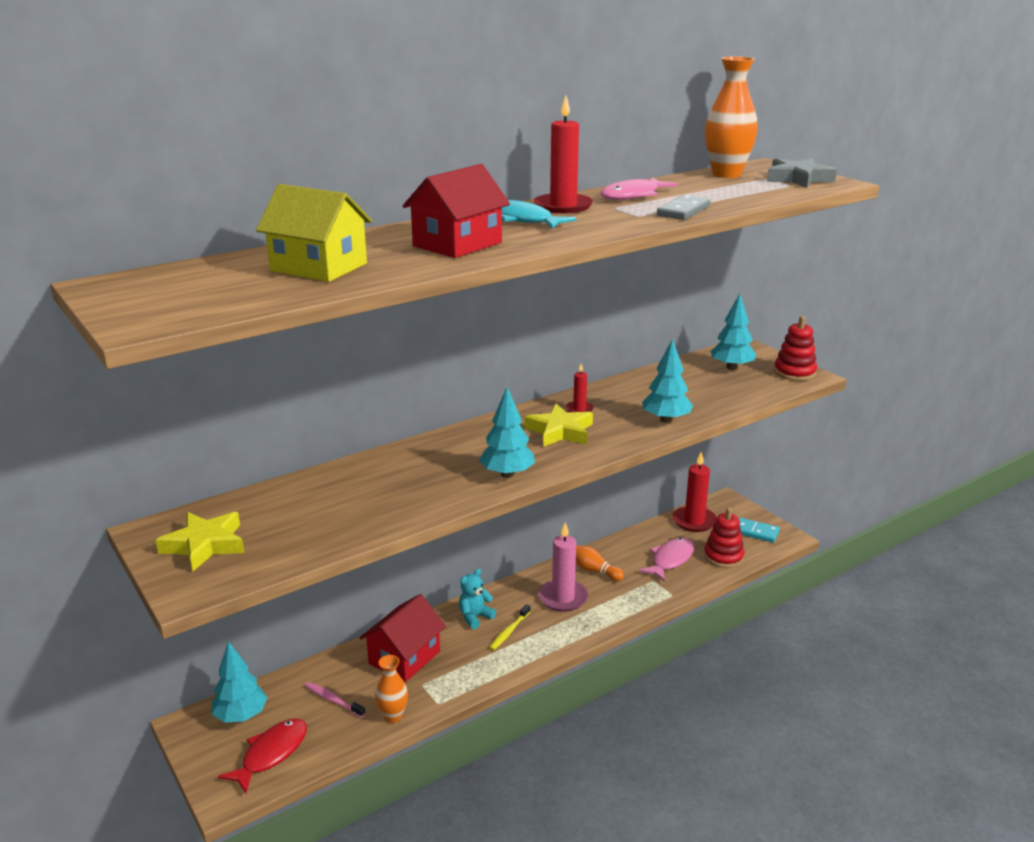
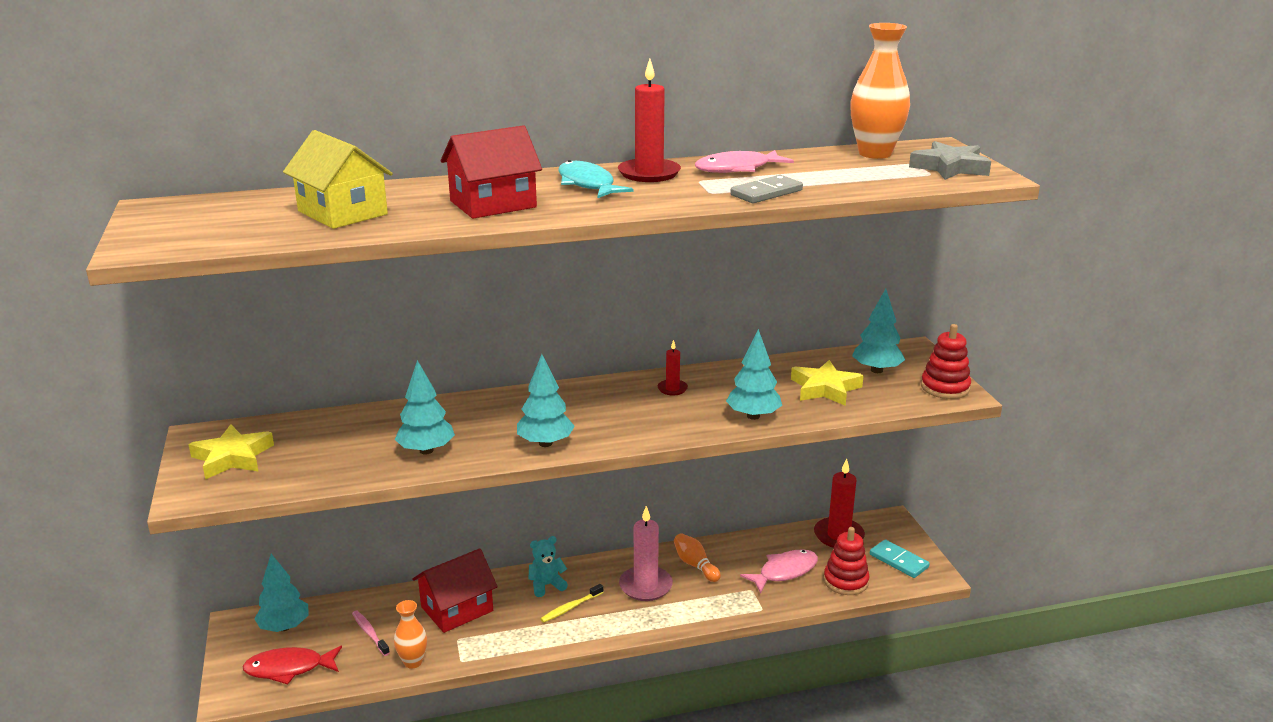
camera: 20 degrees right, 0 degrees up
(271, 754) = (289, 668): red fish -> red fish turned 150 degrees counterclockwise
(400, 501) = (426, 450): none -> turquoise tree
(560, 431) = (633, 409): yellow star -> yellow star (825, 388)

